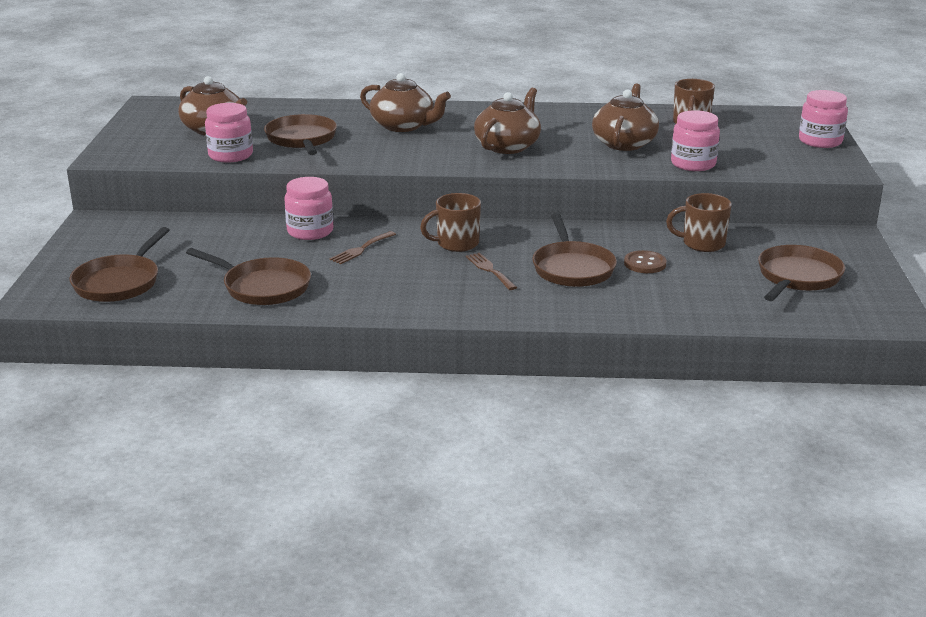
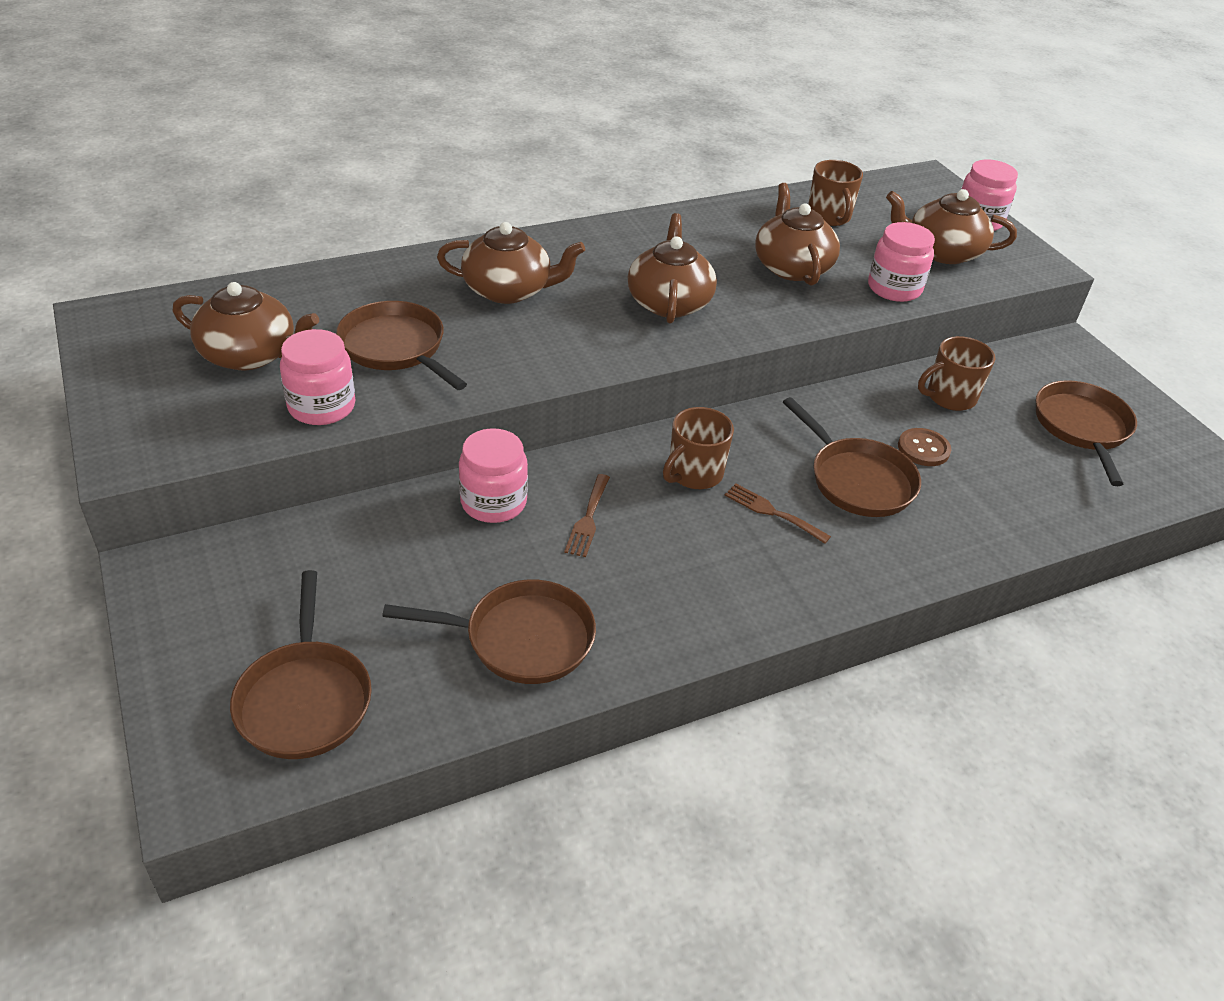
camera: 30 degrees left, 15 degrees up
(762, 152) = (942, 252): none -> brown teapot

